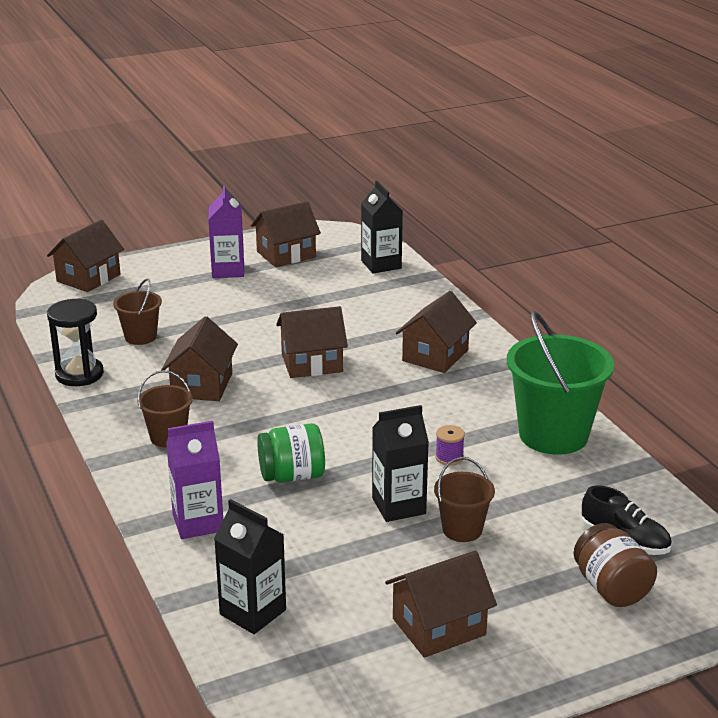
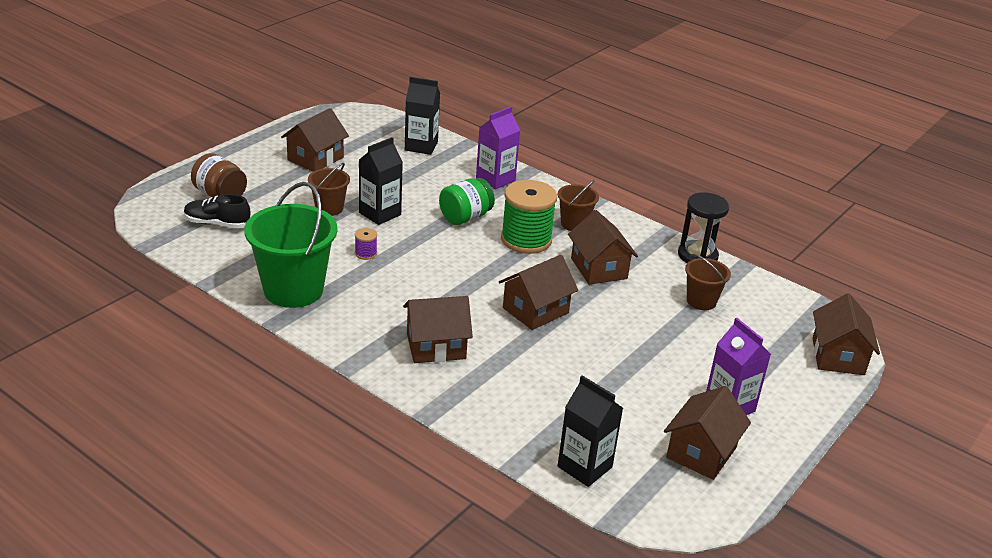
camera: 150 degrees right, 5 degrees up
(246, 432) = (526, 240): none -> green spool
(435, 355) = (436, 346): brown house -> brown house turned 75 degrees clockwise

